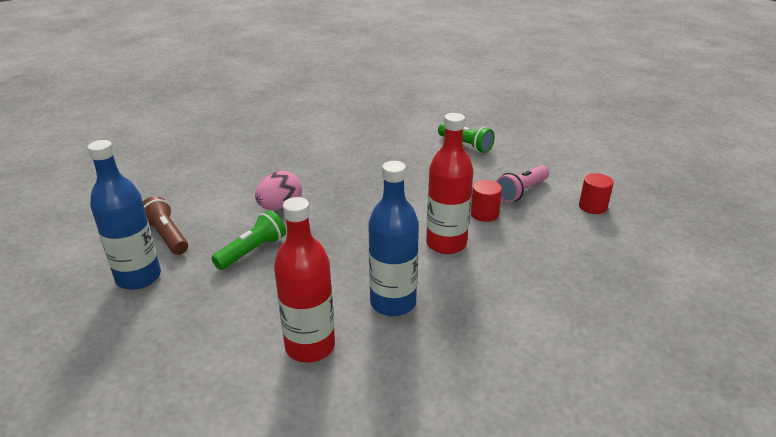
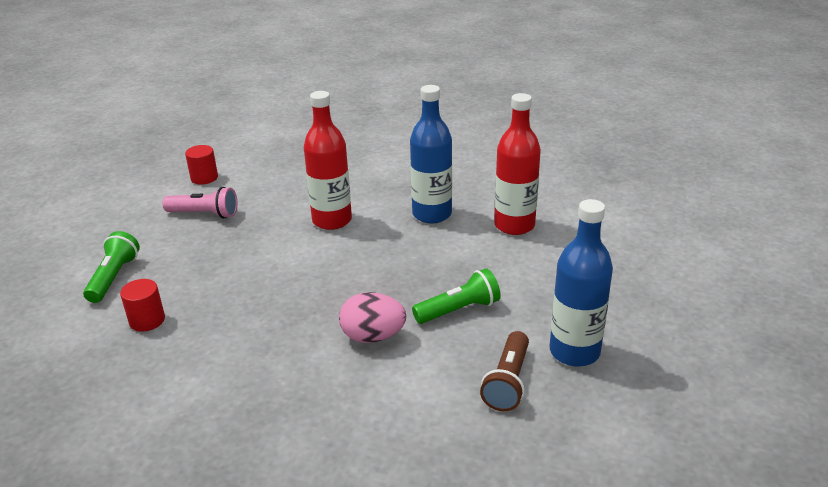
camera: 125 degrees left, 0 degrees up
(252, 251) = (458, 310): green flashlight -> green flashlight turned 150 degrees clockwise
(484, 214) = (265, 219): red cylinder -> red cylinder (147, 320)

